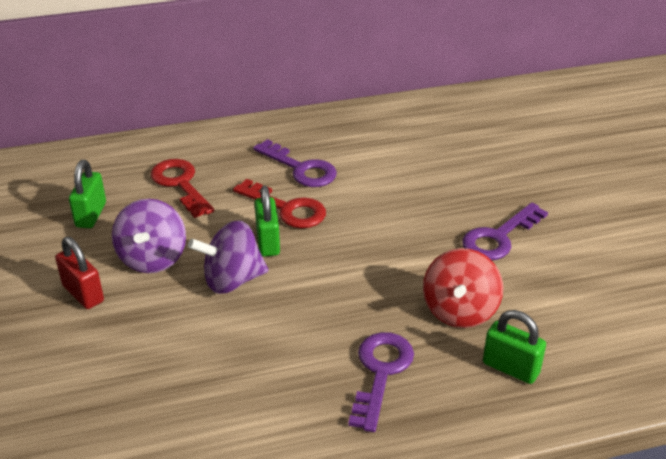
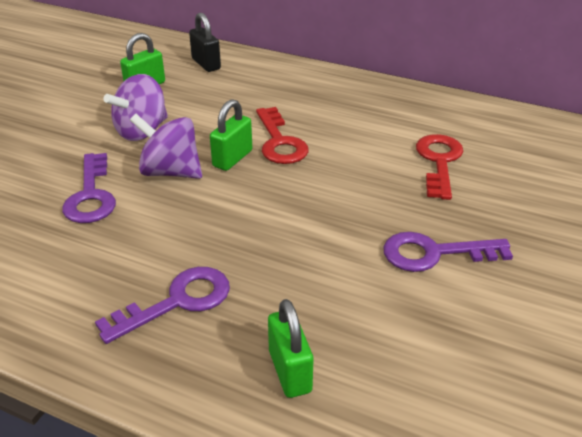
camera: 40 degrees right, 0 degrees up
(83, 294) = (71, 132): red padlock -> none
(120, 166) = (206, 64): none -> black padlock
(180, 184) = (228, 92): red key -> red key (439, 161)
(301, 169) = (330, 119): purple key -> purple key (91, 195)
(460, 311) = (311, 294): red spinning top -> none

